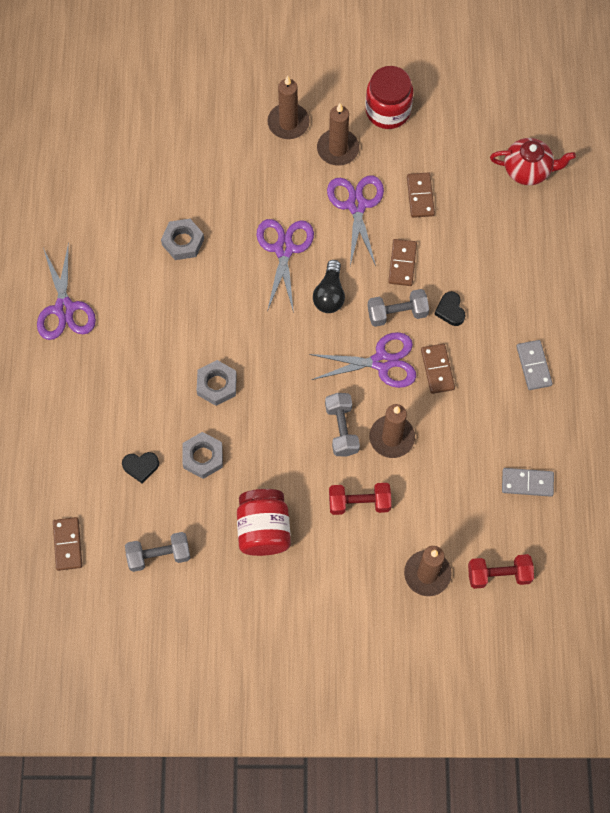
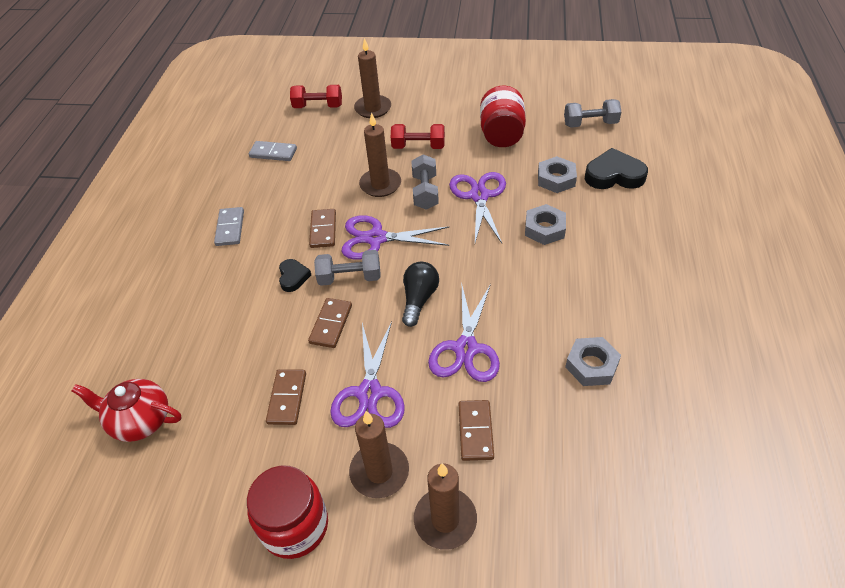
camera: 170 degrees left, 20 degrees down
(64, 309) = (725, 303): purple scissors -> purple scissors (479, 196)
(68, 544) = (670, 132): brown domino -> brown domino (475, 431)
(141, 466) = (614, 175): black heart -> black heart, size x1.76

